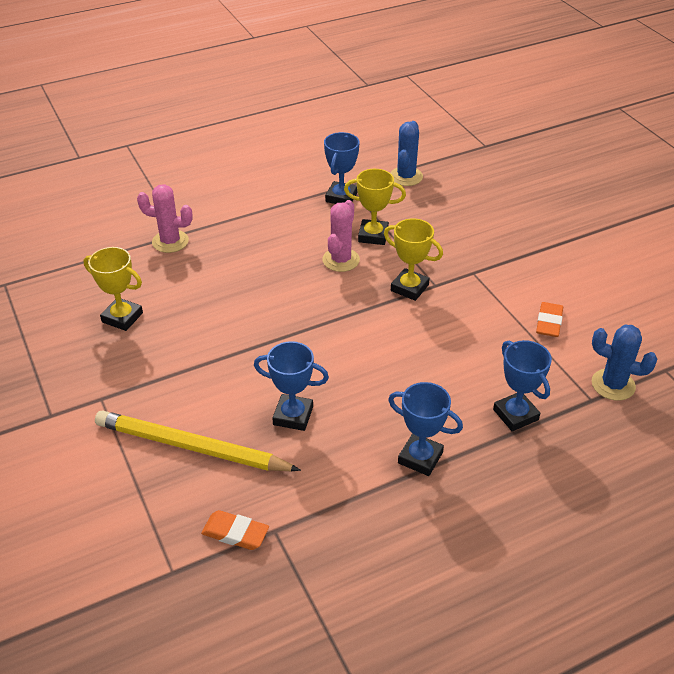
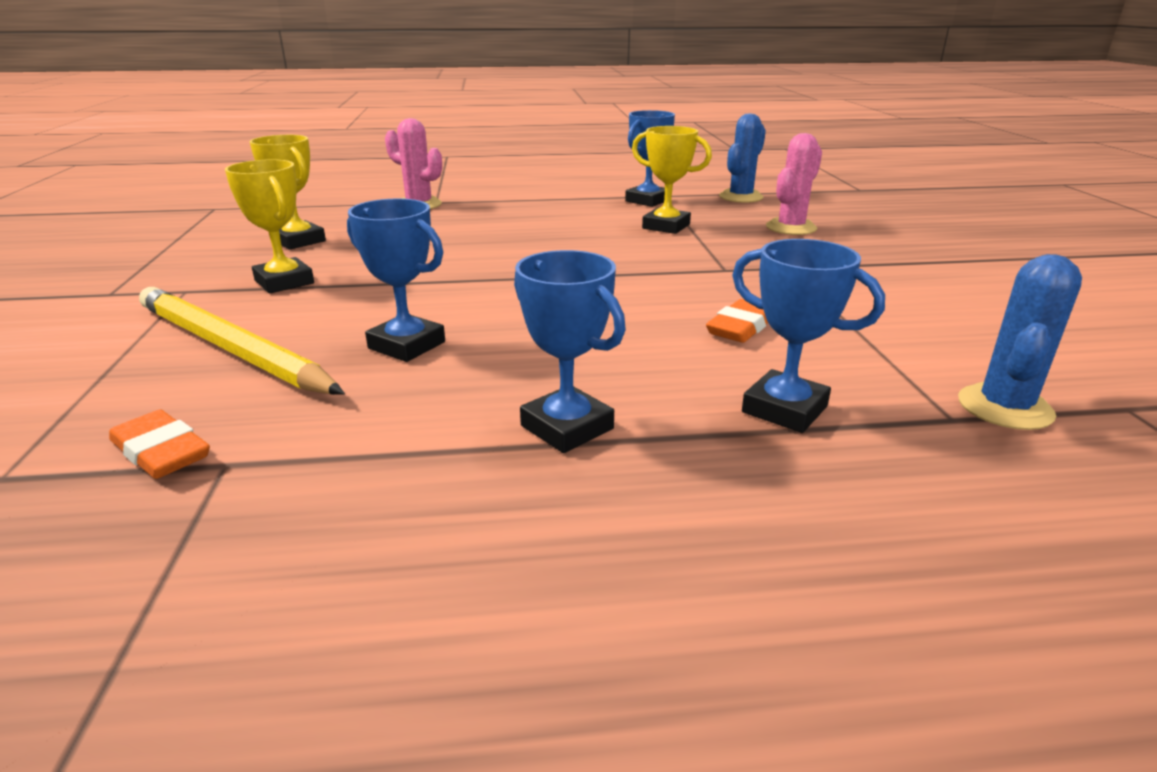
camera: 20 degrees right, 15 degrees down
(341, 260) = (607, 237): pink cactus -> pink cactus (791, 228)
(409, 288) = (685, 266): yellow trophy -> yellow trophy (284, 282)
(515, 415) = (784, 409): blue trophy -> blue trophy turned 45 degrees counterclockwise
(549, 322) = (895, 323): orange eraser -> orange eraser (740, 327)
(613, 385) = (1004, 407): blue cactus -> blue cactus turned 75 degrees clockwise

